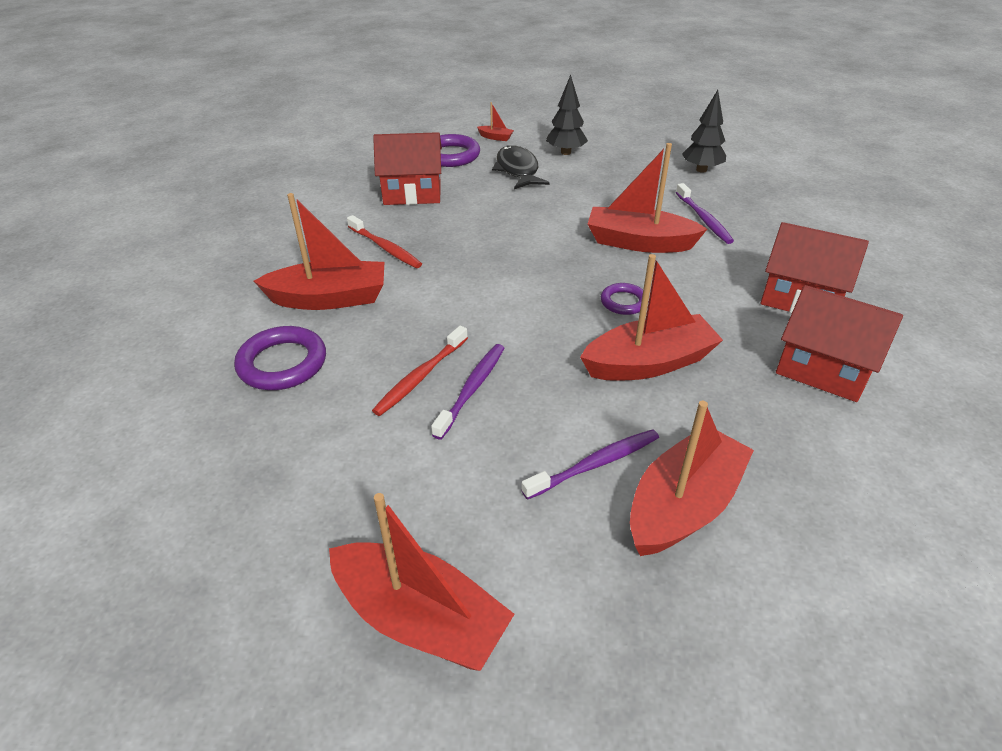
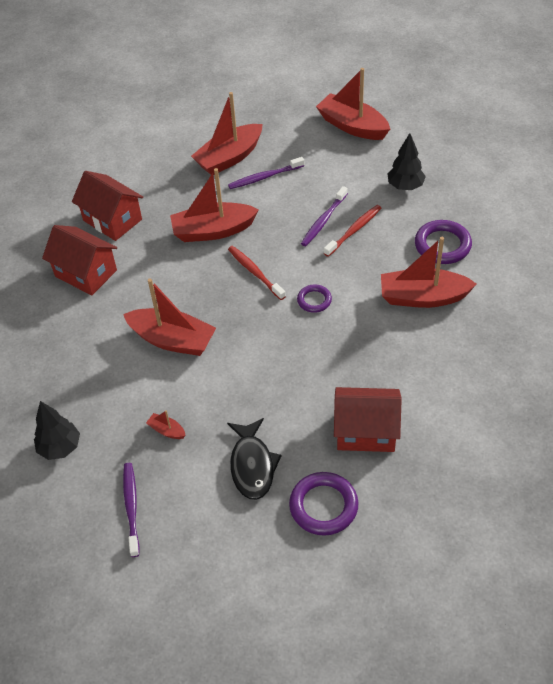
camera: 170 degrees left, 10 degrees up
(385, 248) = (386, 350): red toothbrush -> red toothbrush (255, 272)
(495, 137) = (265, 546): red boat -> red boat (167, 430)
(566, 152) = (190, 499): black tree -> black tree (405, 186)
(623, 302) = (210, 279): purple ring -> purple ring (314, 300)
(703, 219) = (103, 366): purple toothbrush -> purple toothbrush (131, 507)

